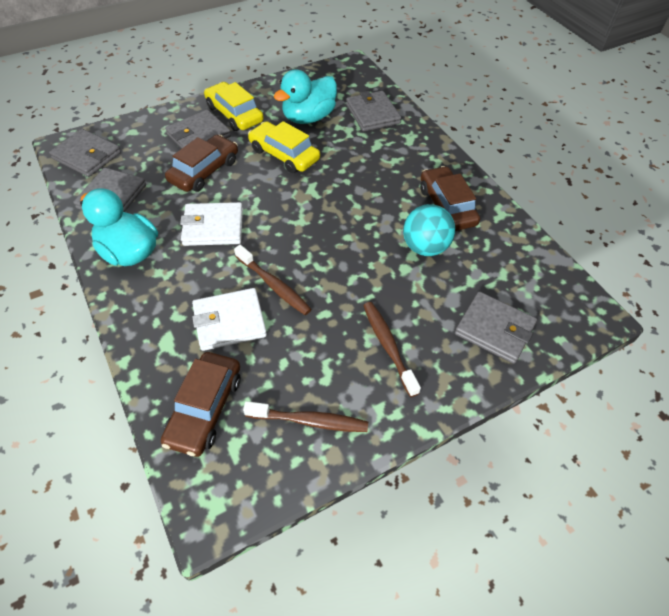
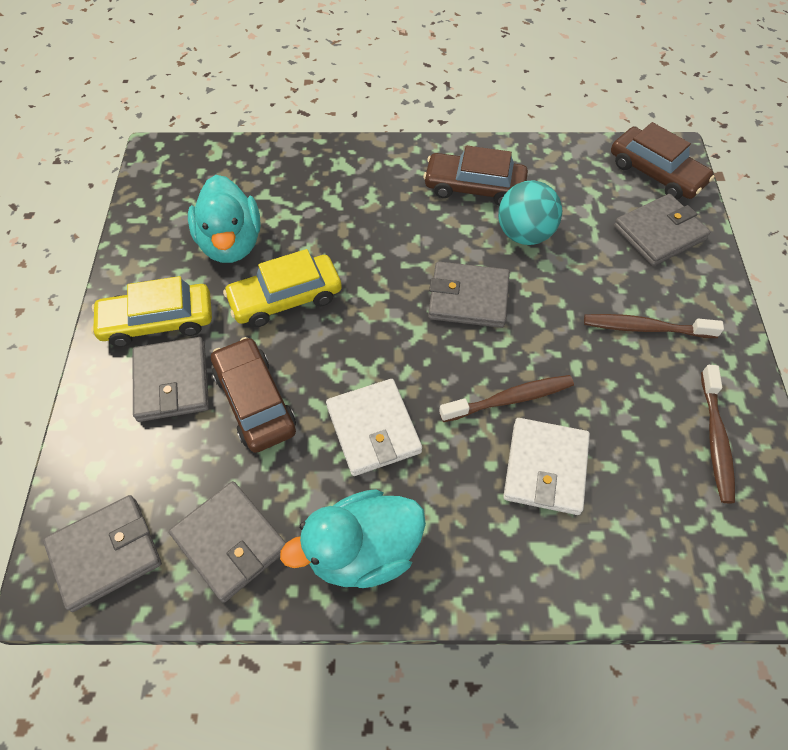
camera: 60 degrees left, 5 degrees up
(204, 408) = (664, 541): brown car -> brown car (656, 173)
(213, 227) = (373, 429): white wallet -> white wallet turned 45 degrees counterclockwise
(310, 421) = (715, 439): brown toothbrush -> brown toothbrush turned 150 degrees clockwise
(372, 114) = (274, 178): grey wallet -> grey wallet (468, 298)

